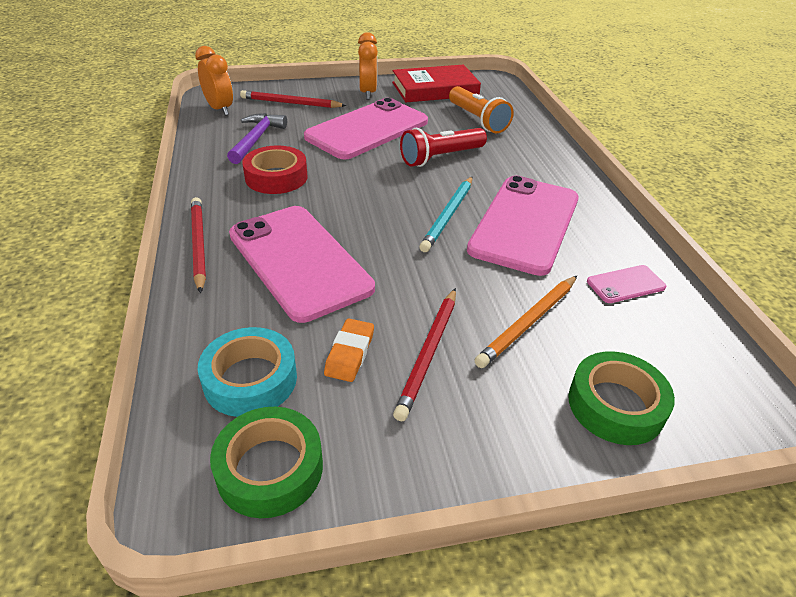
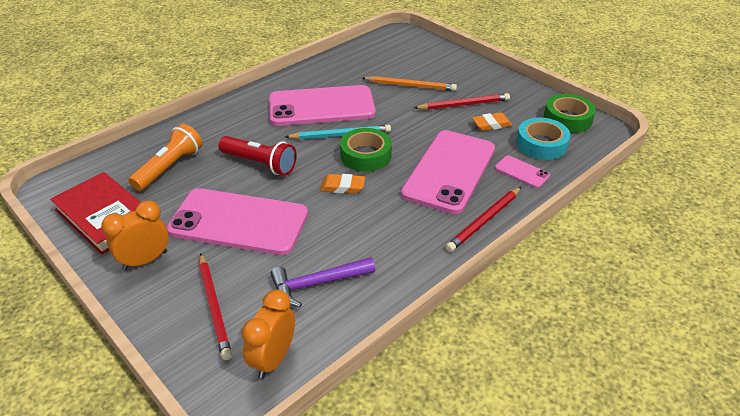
camera: 120 degrees left, 0 degrees up
(276, 177) = (369, 232): red tape -> none
(355, 186) = (342, 187): none -> orange eraser
(615, 405) = (436, 58): green tape -> green tape (365, 155)
(625, 284) = (349, 68): pink phone -> pink phone (521, 172)

